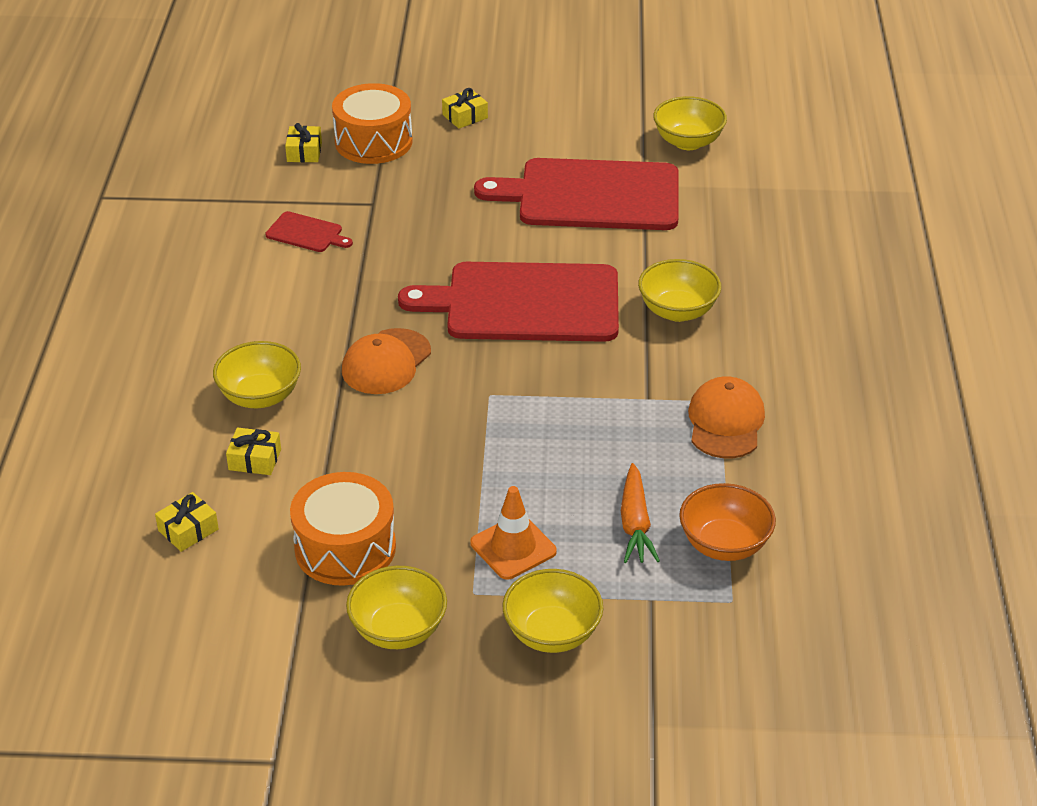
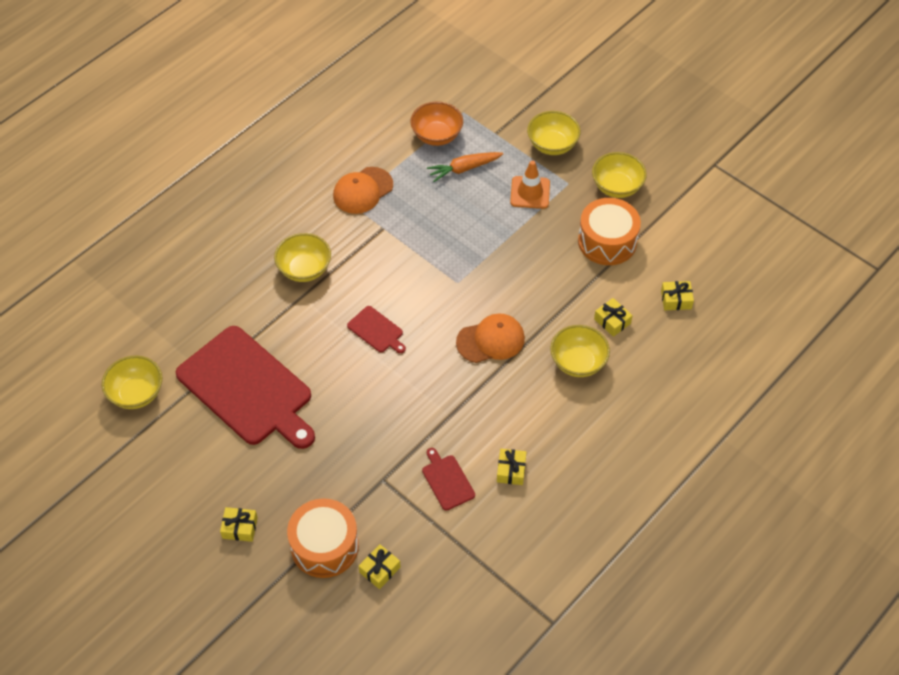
camera: 140 degrees left, 15 degrees up
(247, 271) = (511, 470): none -> yellow gift
(525, 303) = (376, 330): red cutting board -> red cutting board, size x0.42
(635, 524) = (464, 169): orange carrot -> orange carrot turned 150 degrees counterclockwise

